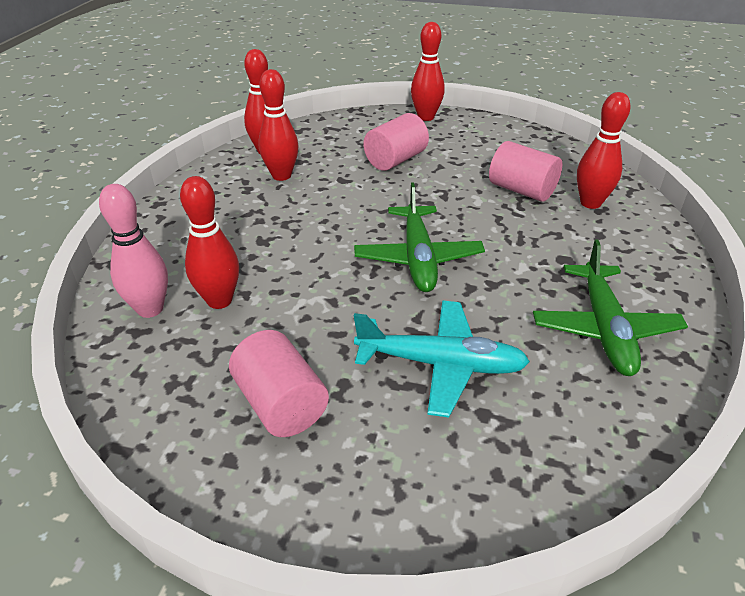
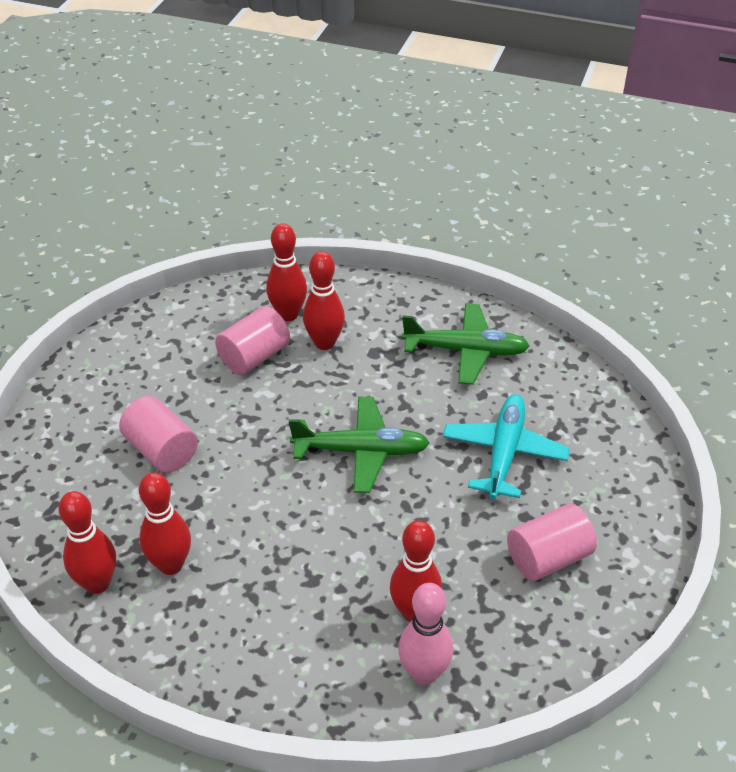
camera: 85 degrees left, 5 degrees up
(426, 117) = (55, 410): red bowling pin -> red bowling pin (324, 343)

